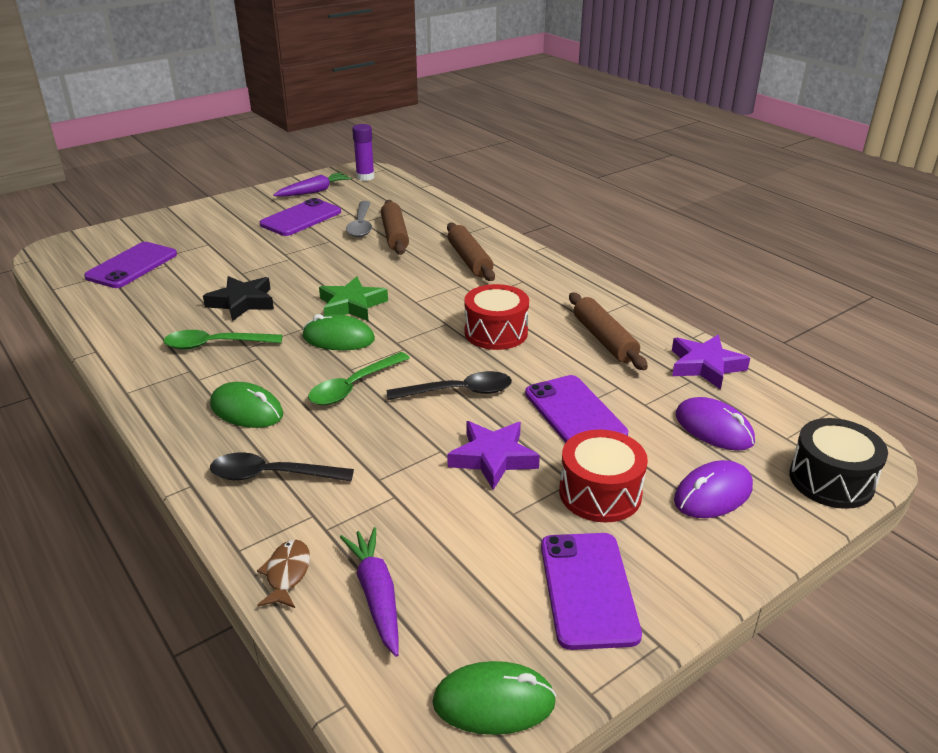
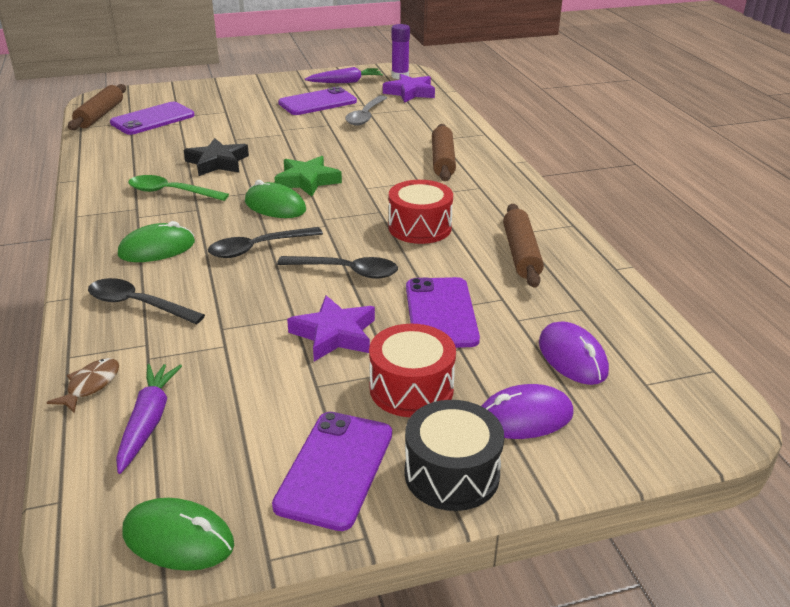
camera: 20 degrees right, 0 degrees up
(247, 410) = (157, 249): green mouse -> green mouse turned 75 degrees counterclockwise
(354, 386) = (258, 248): green spoon -> black spoon
(395, 235) = (390, 129): brown rolling pin -> brown rolling pin (100, 115)
(705, 366) = (608, 298): purple star -> purple star (410, 92)
(831, 480) = (664, 436): black drum -> black drum (451, 474)

